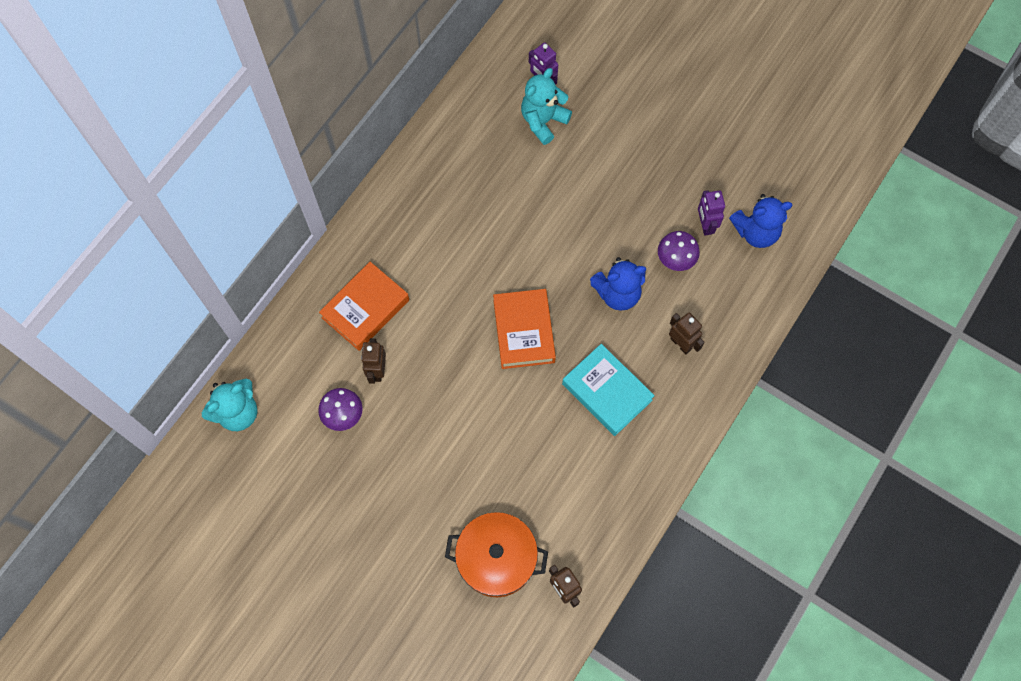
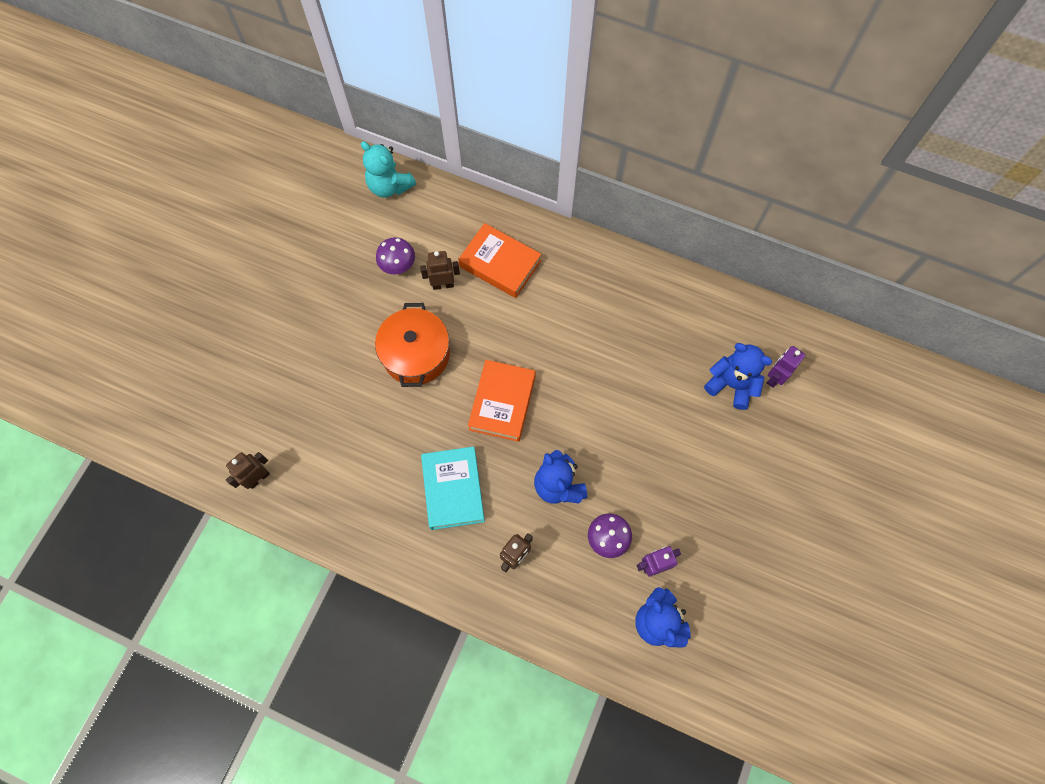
camera: 80 degrees right, 0 degrees up
(496, 559) = (282, 415): orange pot -> orange pot (416, 354)
(524, 331) = (502, 403): orange book -> orange book turned 60 degrees counterclockwise
(543, 121) = (731, 384): turquoise teddy bear -> blue teddy bear
(607, 392) = (453, 489): turquoise book -> turquoise book turned 45 degrees counterclockwise

